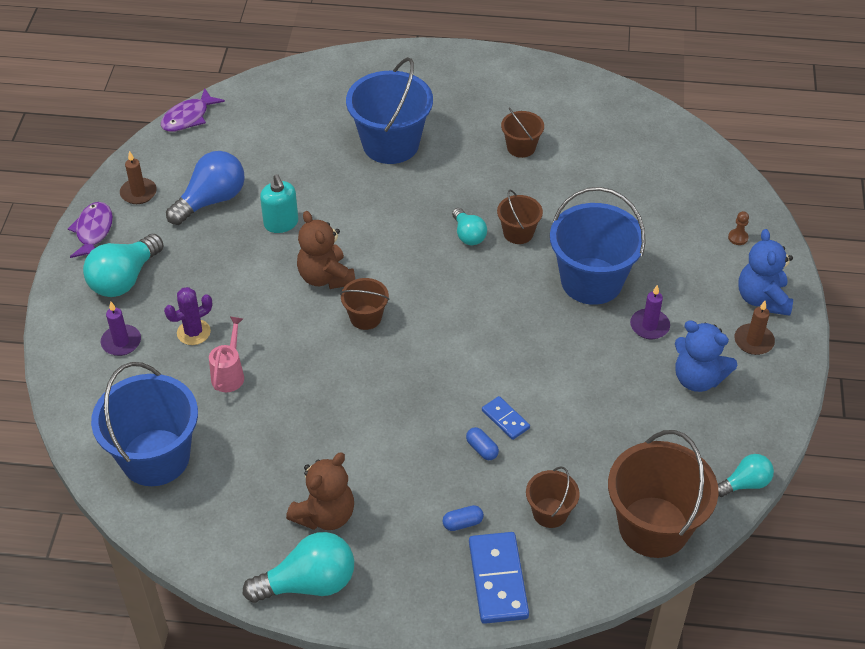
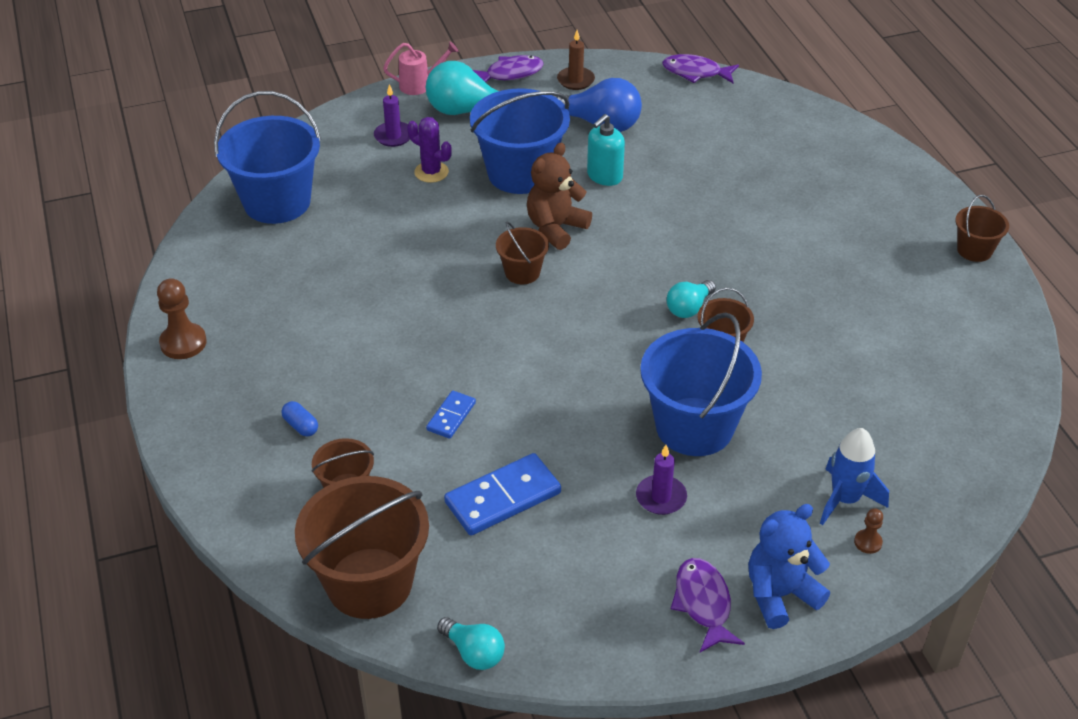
camera: 65 degrees right, 5 degrees down
(229, 374) = (396, 210): pink watering can -> pink watering can (420, 85)
(308, 583) = (183, 343): turquoise light bulb -> brown pawn
(325, 515) = (265, 327): brown teddy bear -> none
(390, 144) = (774, 210): blue bucket -> blue bucket (520, 173)
(482, 449) = (402, 411): blue capsule -> none
(497, 580) = (243, 474): blue domino -> blue domino (503, 497)
(521, 147) = (856, 307): brown bucket -> brown bucket (974, 250)
(696, 232) = (845, 499): none -> blue rocket
(697, 378) = (608, 564): blue teddy bear -> none
(753, 341) = (703, 604): brown candle -> purple fish

